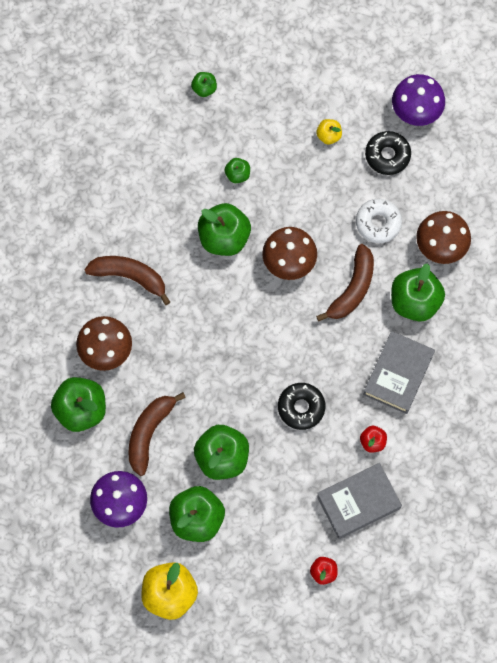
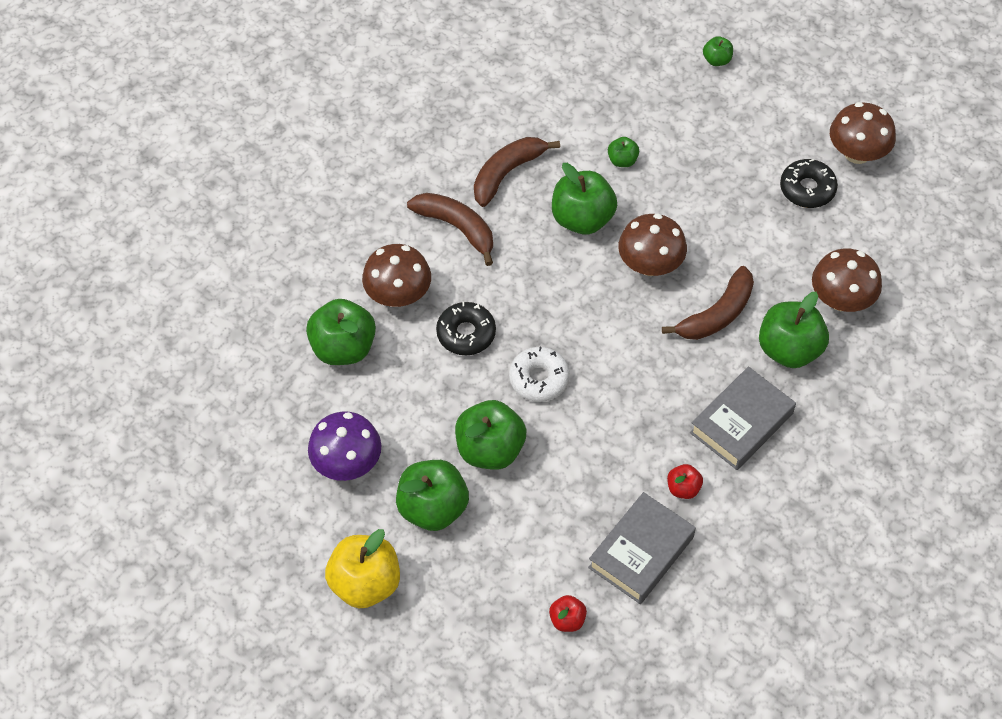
camera: 20 degrees right, 15 degrees down
(149, 433) = (413, 396): brown banana -> brown banana (507, 173)
(204, 88) = (616, 68): green apple -> green apple (717, 60)
(301, 407) = (607, 424): black donut -> black donut (466, 333)
(328, 135) = (744, 151): yellow apple -> none
(358, 502) = (641, 552): grey book -> grey book turned 45 degrees counterclockwise
(378, 223) = (772, 255): white donut -> white donut (539, 379)
(416, 110) = (857, 153): purple mushroom -> brown mushroom

